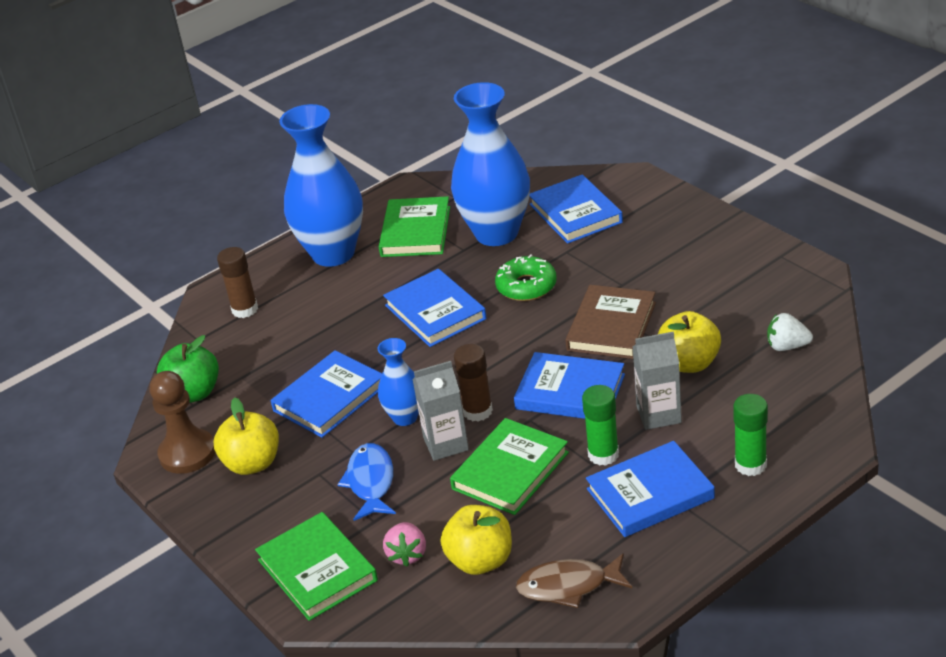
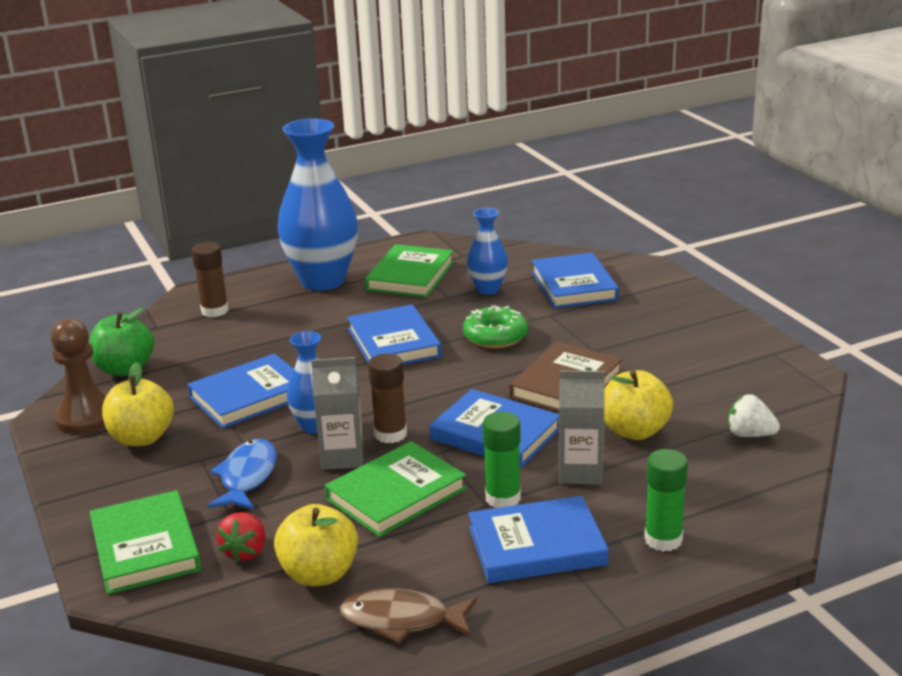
camera: 10 degrees right, 10 degrees down
(407, 554) = (245, 552): pink strawberry -> red strawberry
(496, 233) = (488, 289): blue vase -> blue vase, size x0.50

